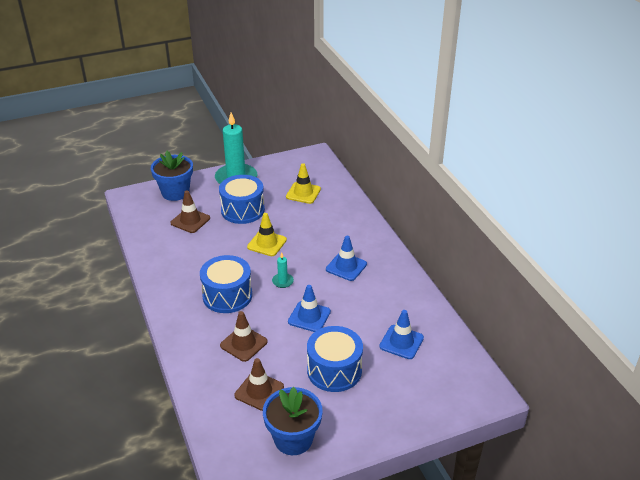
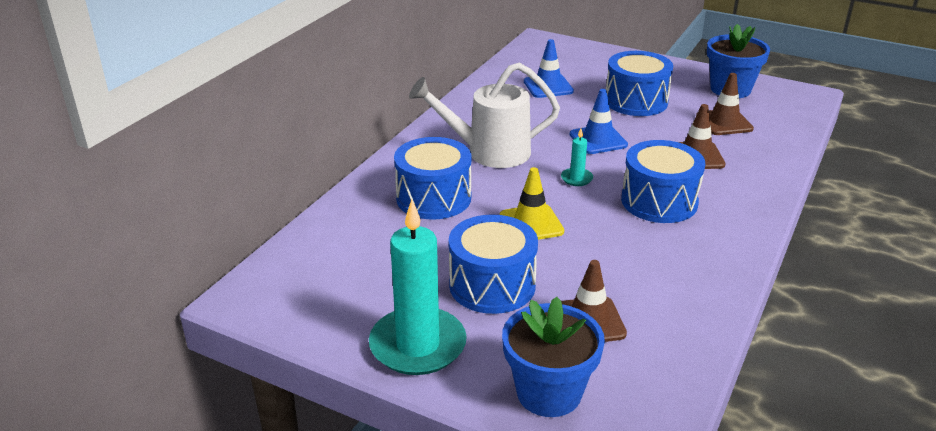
camera: 130 degrees left, 5 degrees down
(303, 193) = (375, 253): yellow traffic cone -> none
(325, 227) = (433, 198): none -> blue drum
(346, 267) = (488, 152): blue traffic cone -> white watering can

